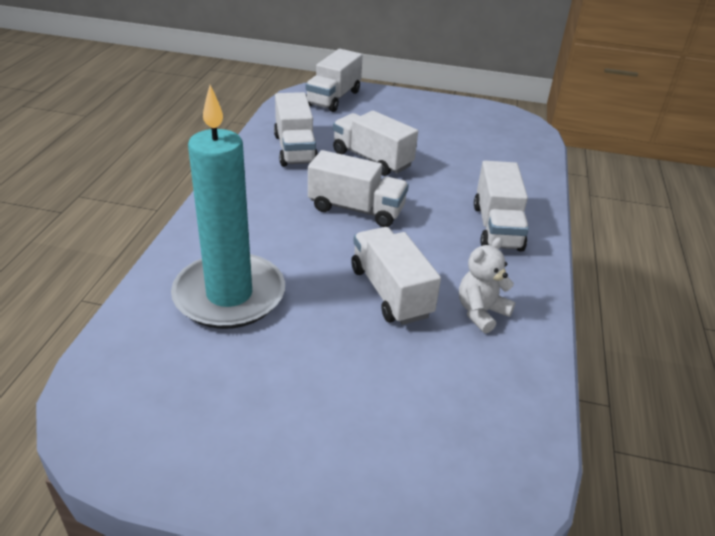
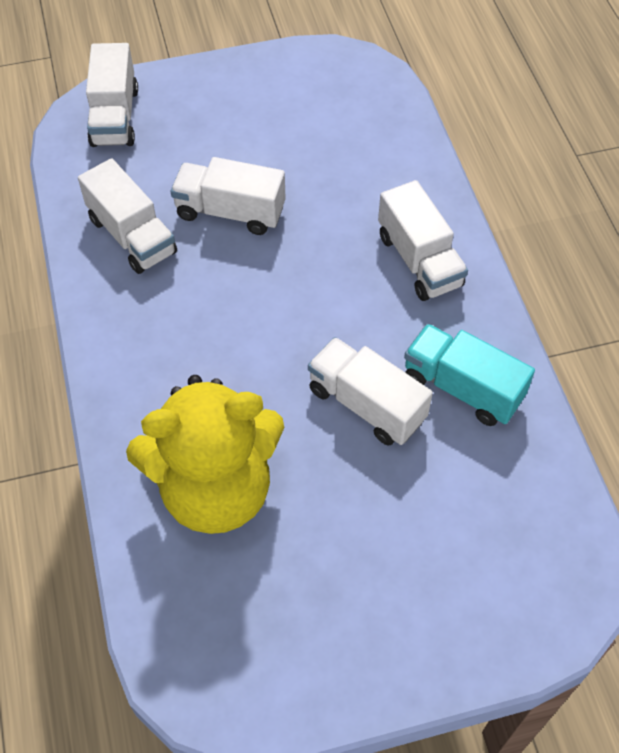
camera: 25 degrees left, 20 degrees up
(229, 295) = (215, 489): turquoise candle -> yellow teddy bear
(356, 209) = (263, 303): white truck -> none
(481, 312) = (462, 388): white teddy bear -> turquoise truck

